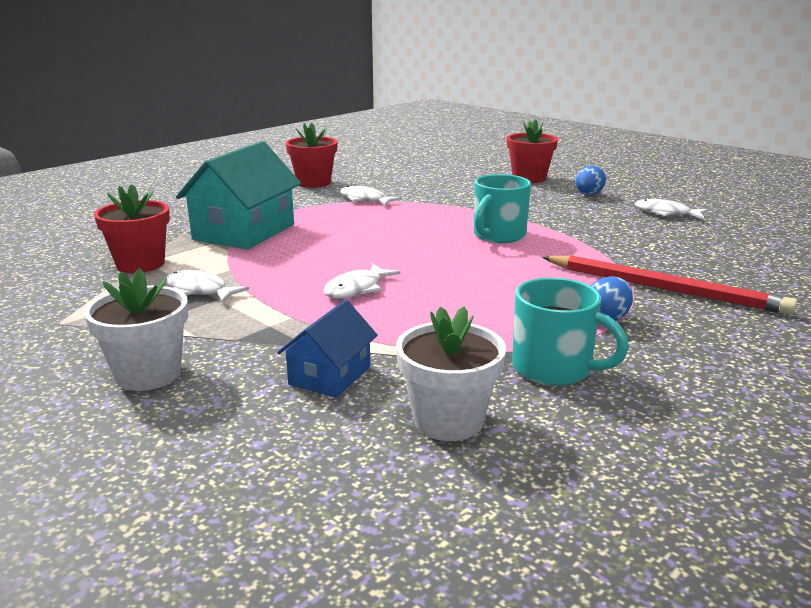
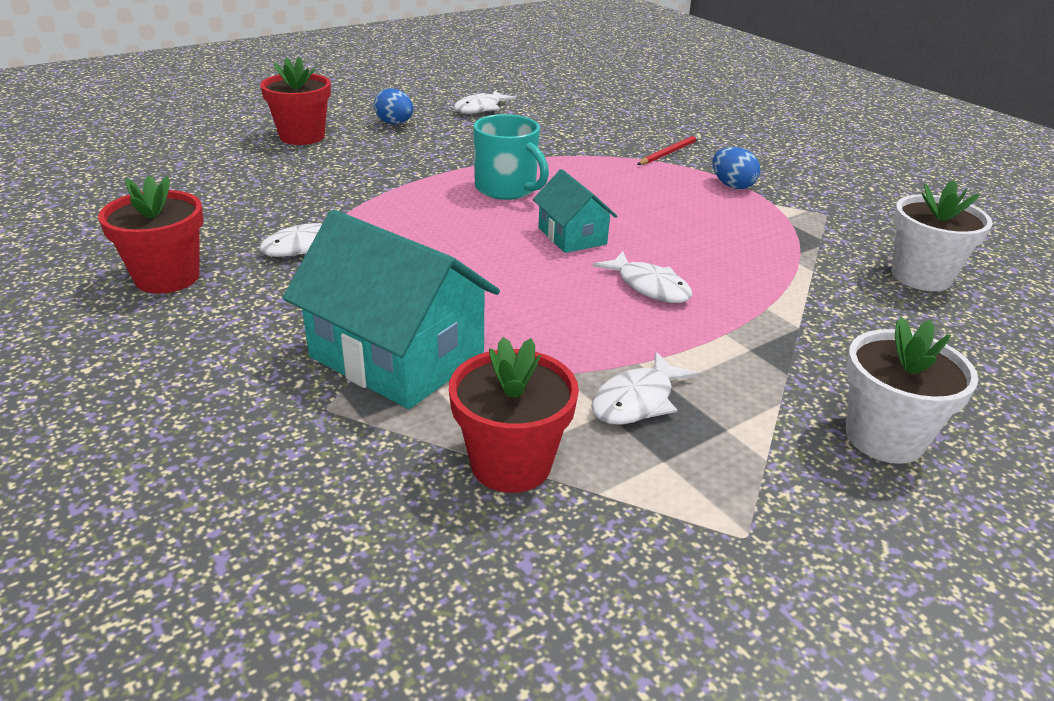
camera: 80 degrees left, 10 degrees up
(330, 375) = (859, 321): blue house -> none
(428, 260) = (572, 236): none -> turquoise house
(553, 369) = (825, 222): turquoise mug -> none
(664, 289) = (670, 152): red pencil -> red pencil, size x0.50

